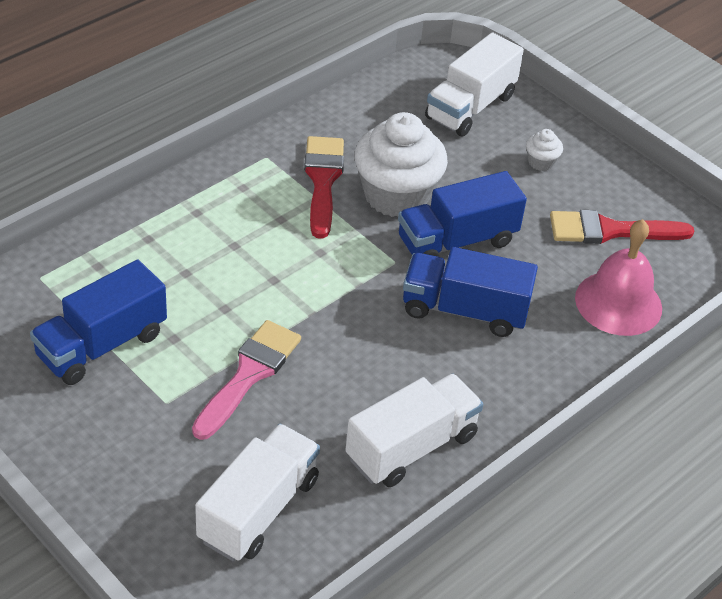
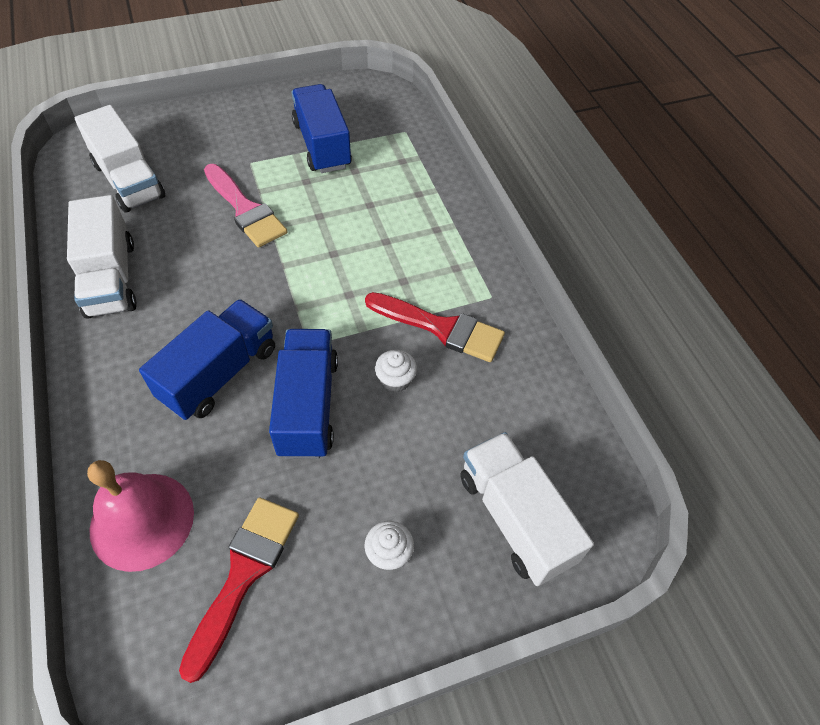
camera: 115 degrees right, 10 degrees up
(396, 195) = (395, 380): white cupcake -> white cupcake, size x0.42

